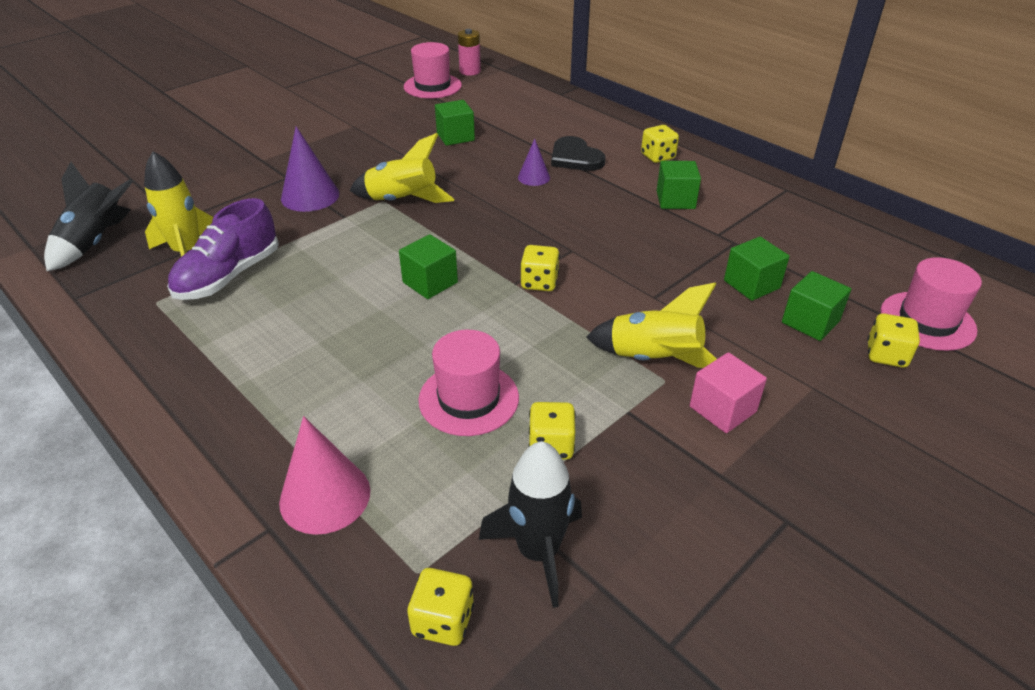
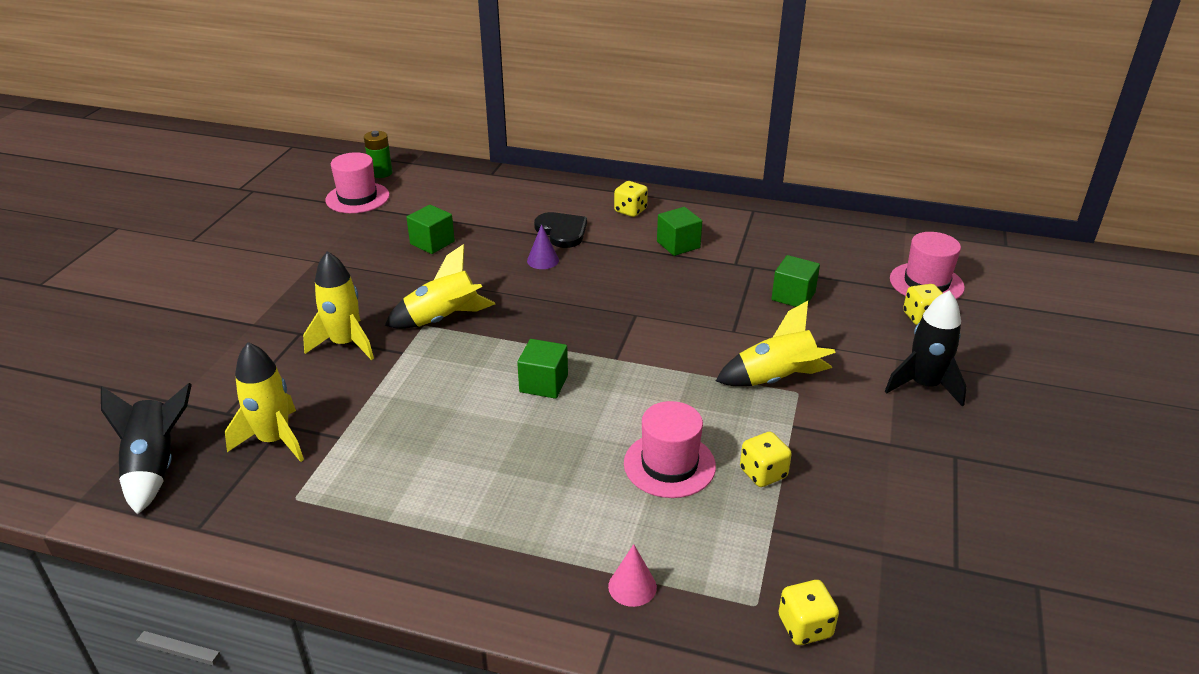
camera: 30 degrees left, 5 degrees down
(229, 276) = (345, 446): purple shoe -> none
(310, 196) = (345, 344): purple cone -> yellow rocket
(325, 496) = (632, 586): pink cone -> pink cone, size x0.58
(470, 71) = (381, 173): pink battery -> green battery
(538, 552) = (823, 550): black rocket -> black rocket (924, 385)
(539, 282) = (635, 351): yellow dice -> none
(575, 157) = (562, 231): black heart -> black heart turned 150 degrees counterclockwise
(722, 409) = (853, 397): pink cube -> none
(810, 322) = (855, 311): green cube -> none

